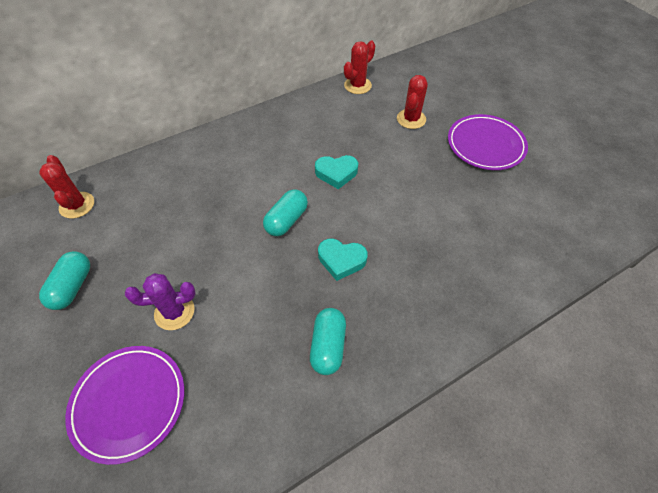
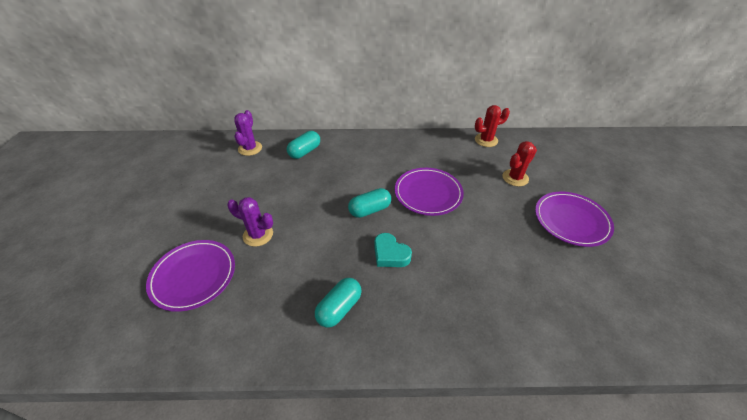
camera: 30 degrees right, 10 degrees down
(72, 287) = (214, 193): turquoise capsule -> turquoise capsule (305, 152)
(77, 205) = (250, 148): red cactus -> purple cactus
(336, 173) = (428, 193): turquoise heart -> purple plate

